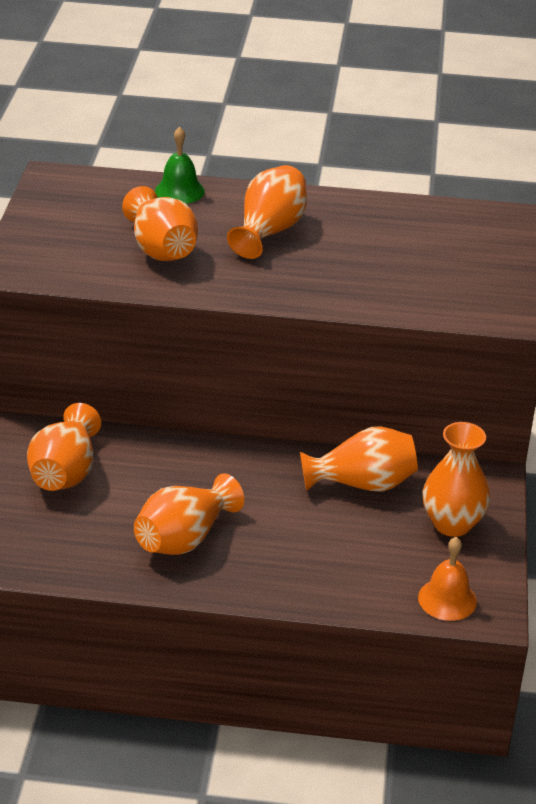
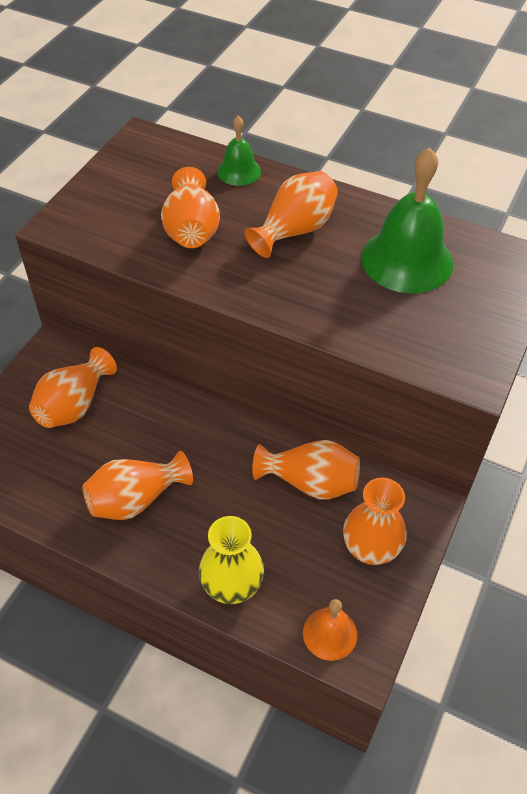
camera: 20 degrees right, 15 degrees up
(328, 585) = (232, 586): none -> yellow vase
(395, 236) = (407, 260): none -> green bell

